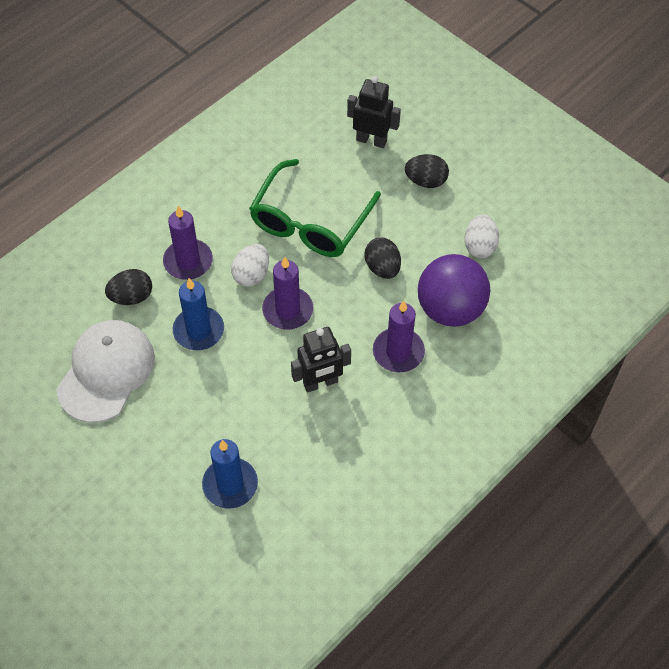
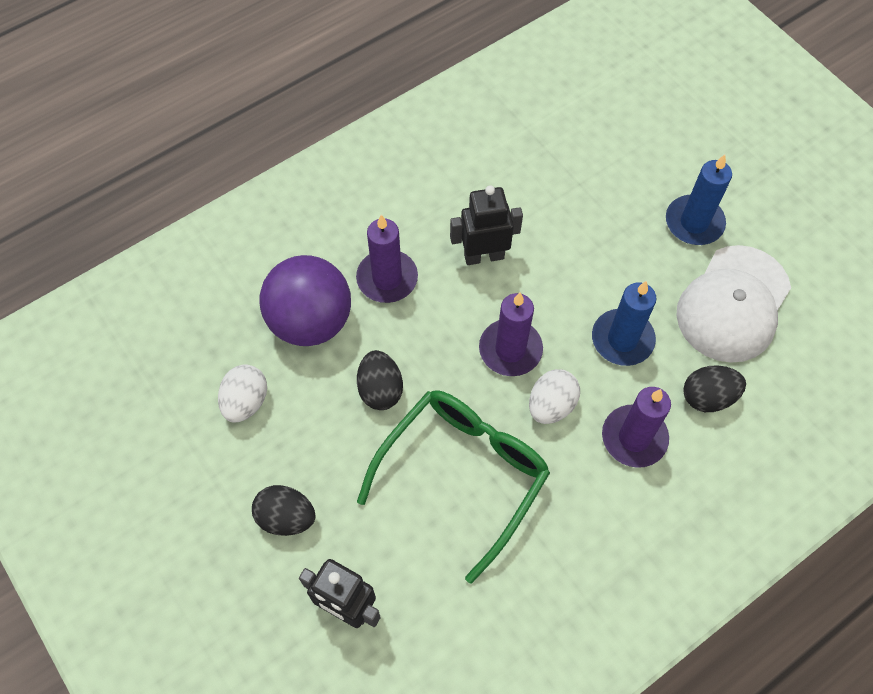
camera: 170 degrees left, 5 degrees up
(230, 484) = (594, 167): blue candle -> blue candle (694, 222)

